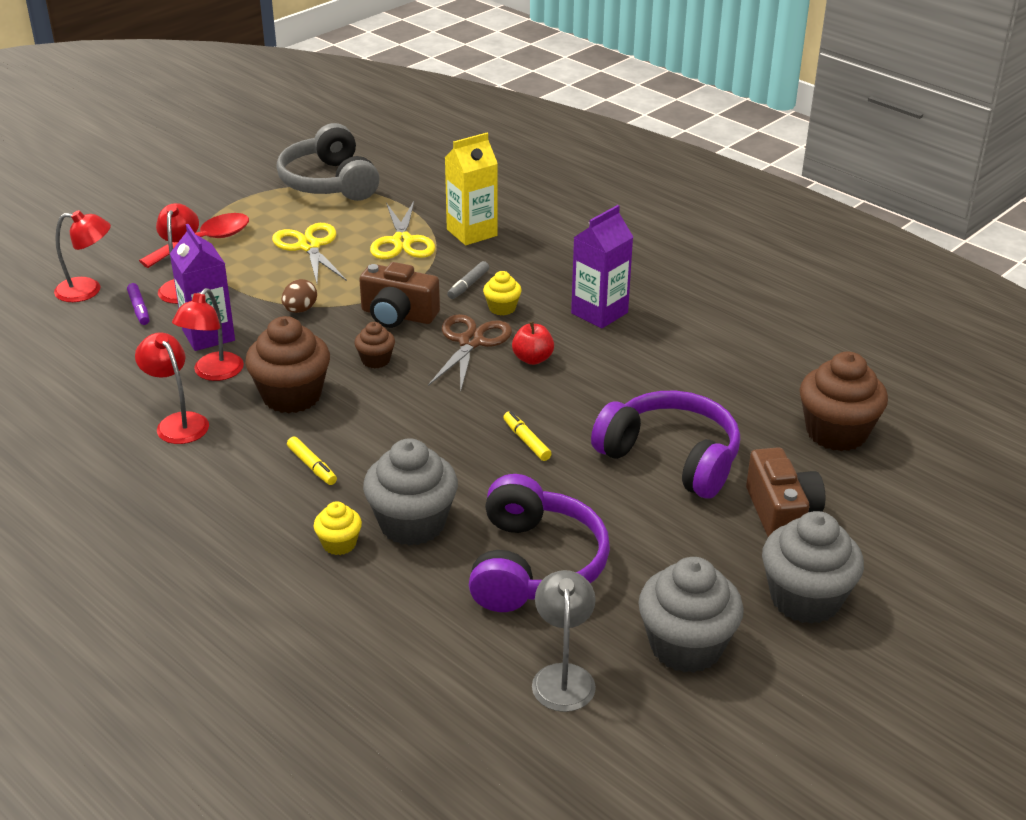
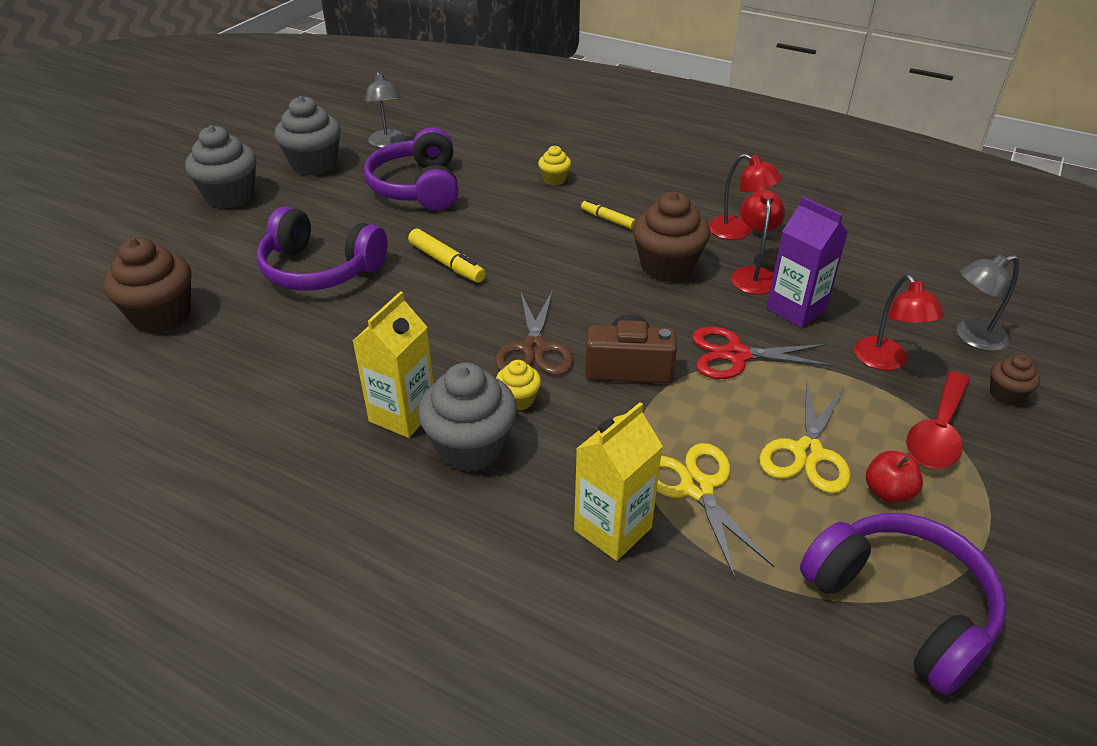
camera: 165 degrees right, 5 degrees up
(88, 290) = (972, 337): red lamp -> grey lamp
(139, 309) = (894, 325): purple marker -> none
(300, 310) = (736, 355): brown egg -> red scissors
(309, 246) = (807, 453): yellow scissors -> yellow scissors turned 60 degrees clockwise
(329, 182) = (901, 607): grey headphones -> purple headphones
(376, 360) = (617, 312): brown cupcake -> brown cupcake (1006, 394)
(412, 524) = (511, 197): grey cupcake -> grey cupcake (471, 447)
(468, 285) = (572, 427): grey marker -> none
(526, 441) = (446, 263): yellow marker -> yellow marker, size x1.55
(532, 359) = (464, 341): red apple -> red apple (888, 492)
(599, 313) = (403, 414): purple carton -> yellow carton
(781, 514) = (233, 242): brown camera -> none

